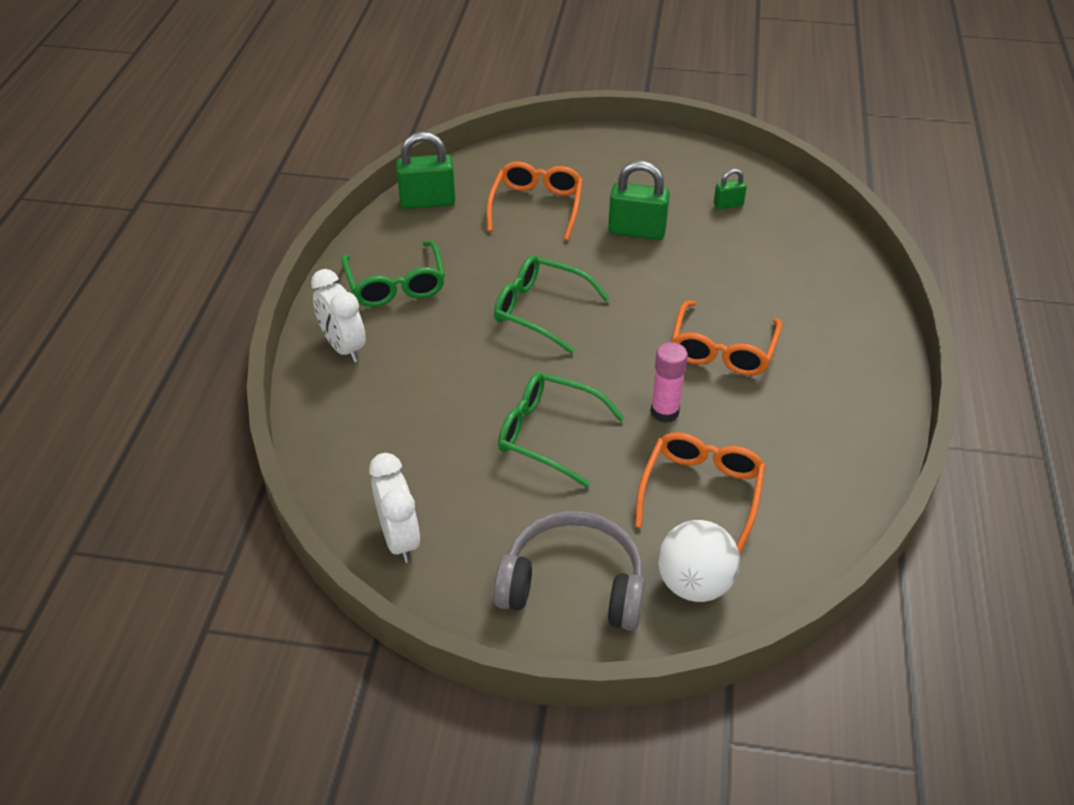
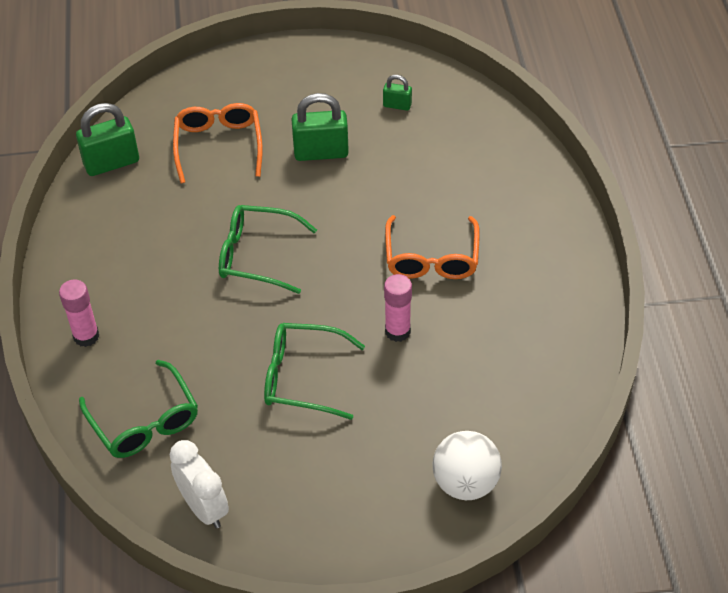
camera: 15 degrees left, 5 degrees up
(343, 347) = (86, 336): white clock -> pink glue stick
(396, 284) = (112, 259): green glasses -> green glasses (144, 421)
(573, 584) = (366, 509): grey headphones -> none
(701, 492) = (449, 400): orange glasses -> none
(728, 204) = (397, 105): green padlock -> green padlock turned 45 degrees clockwise

